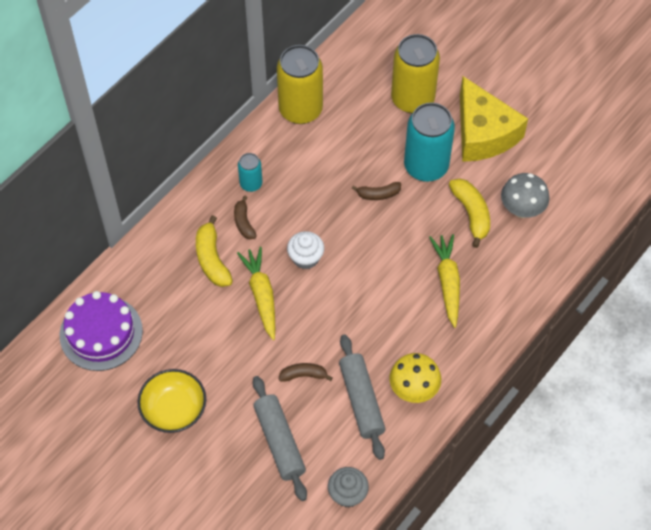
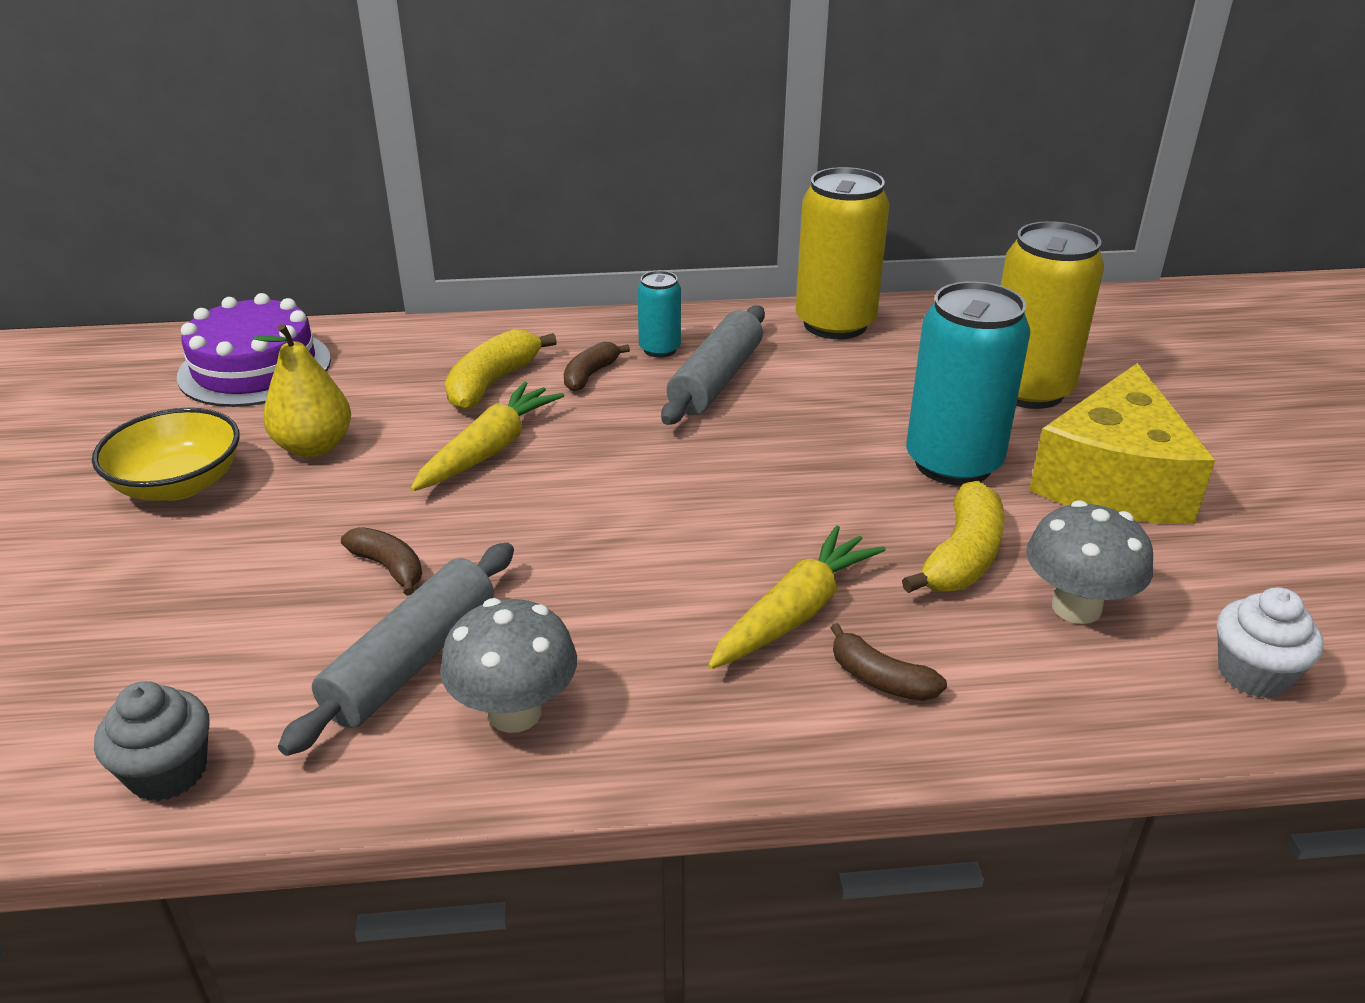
camera: 45 degrees right, 25 degrees down
(194, 350) = (314, 447): none -> yellow pear
(279, 441) = (217, 618): grey rolling pin -> grey rolling pin (716, 380)
(305, 258) = (612, 451): white cupcake -> white cupcake (1253, 674)
(378, 194) = (827, 450): brown banana -> brown banana (880, 679)
(413, 389) = (515, 712): yellow mushroom -> grey mushroom

